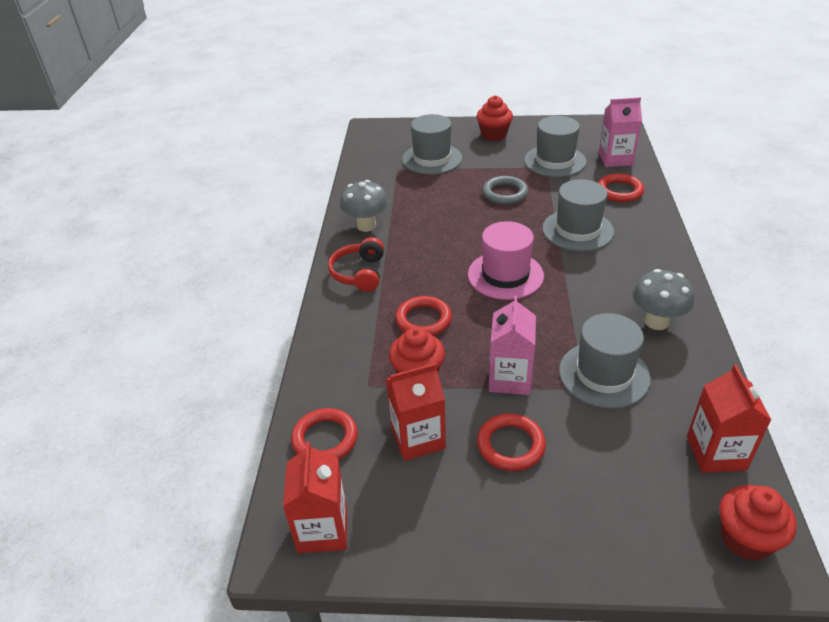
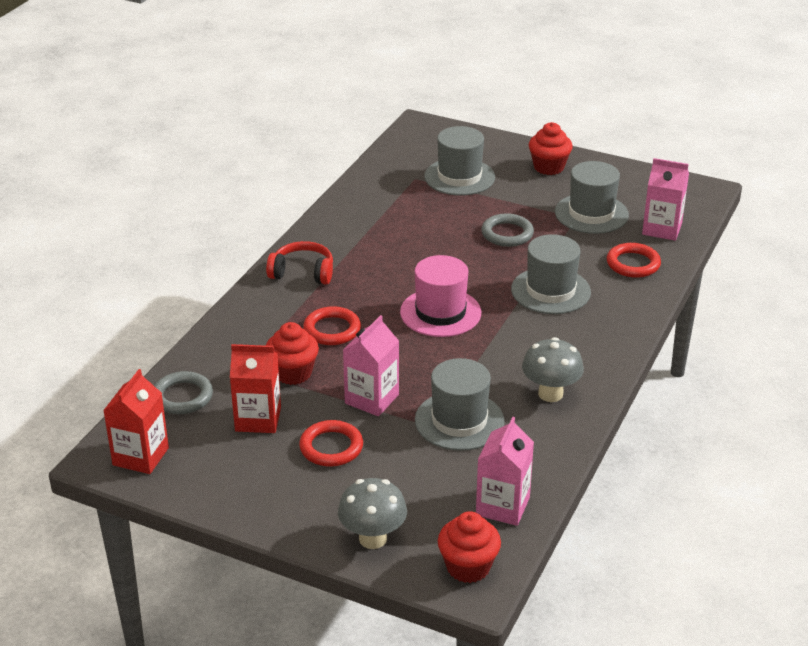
camera: 20 degrees right, 5 degrees down
(325, 439) = (182, 397): red ring -> grey ring
(359, 273) = (302, 272): red headphones -> red headphones turned 75 degrees clockwise
(366, 226) = (341, 229): grey mushroom -> grey mushroom (373, 538)
(716, 453) = (502, 506): red carton -> pink carton

